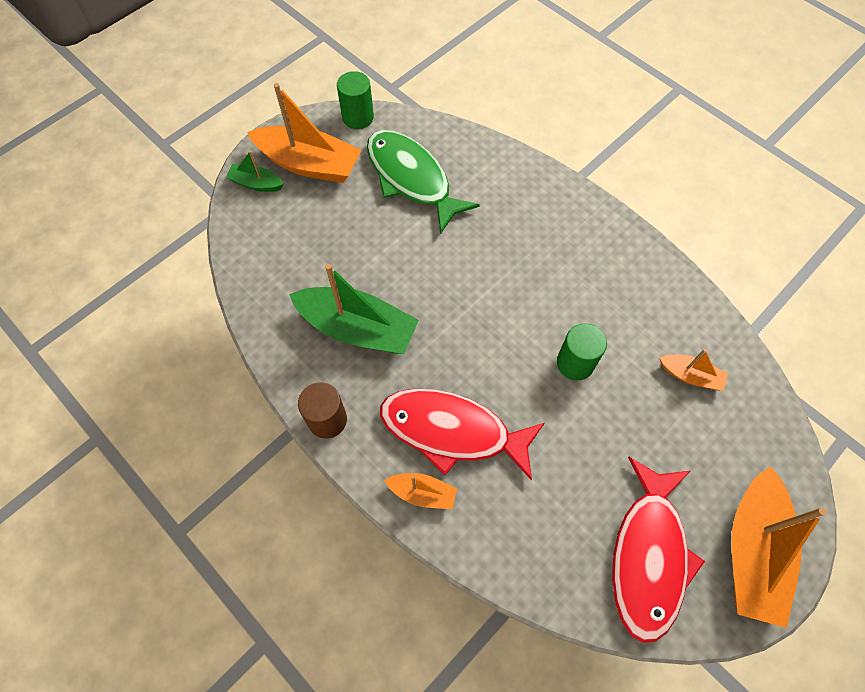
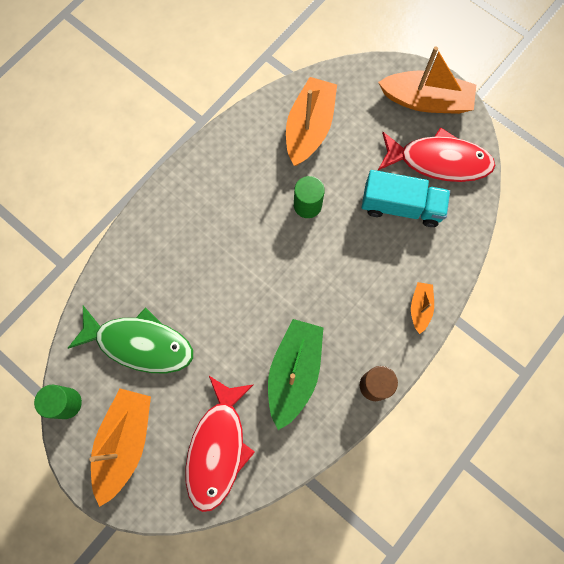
camera: 95 degrees left, 10 degrees up
(256, 183) = (149, 491): green boat -> none
(412, 179) = (139, 343): green fish -> green fish turned 120 degrees counterclockwise
(452, 431) = (371, 290): red fish -> red fish (218, 448)
(573, 487) = (401, 206): none -> turquoise truck
(690, 376) = (309, 128): orange boat -> orange boat, size x2.01

